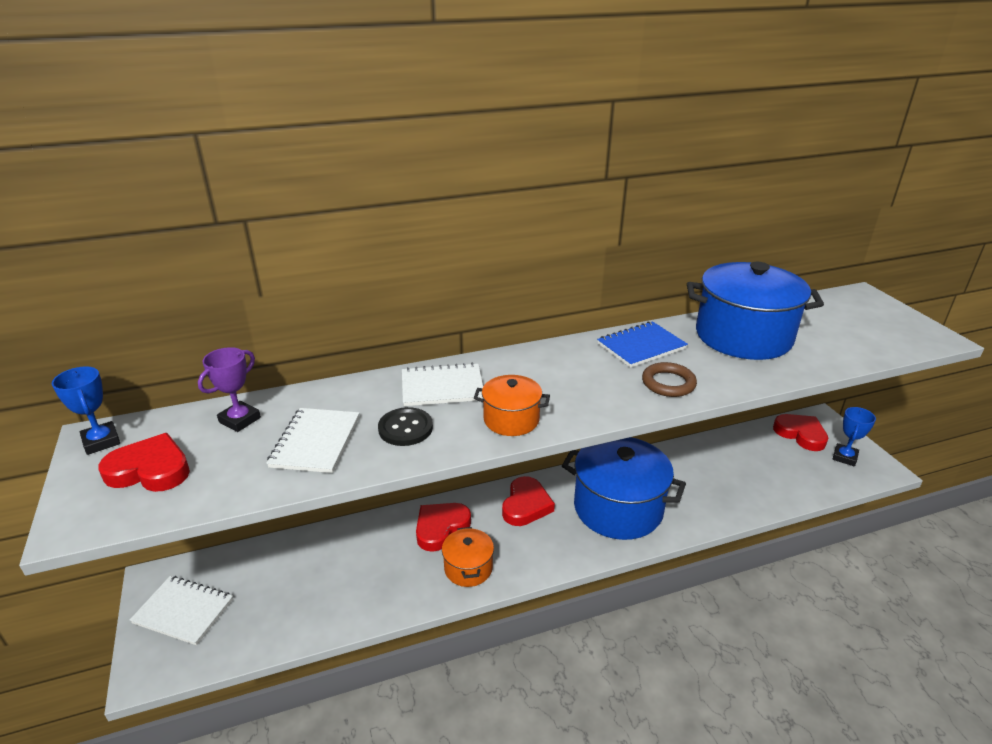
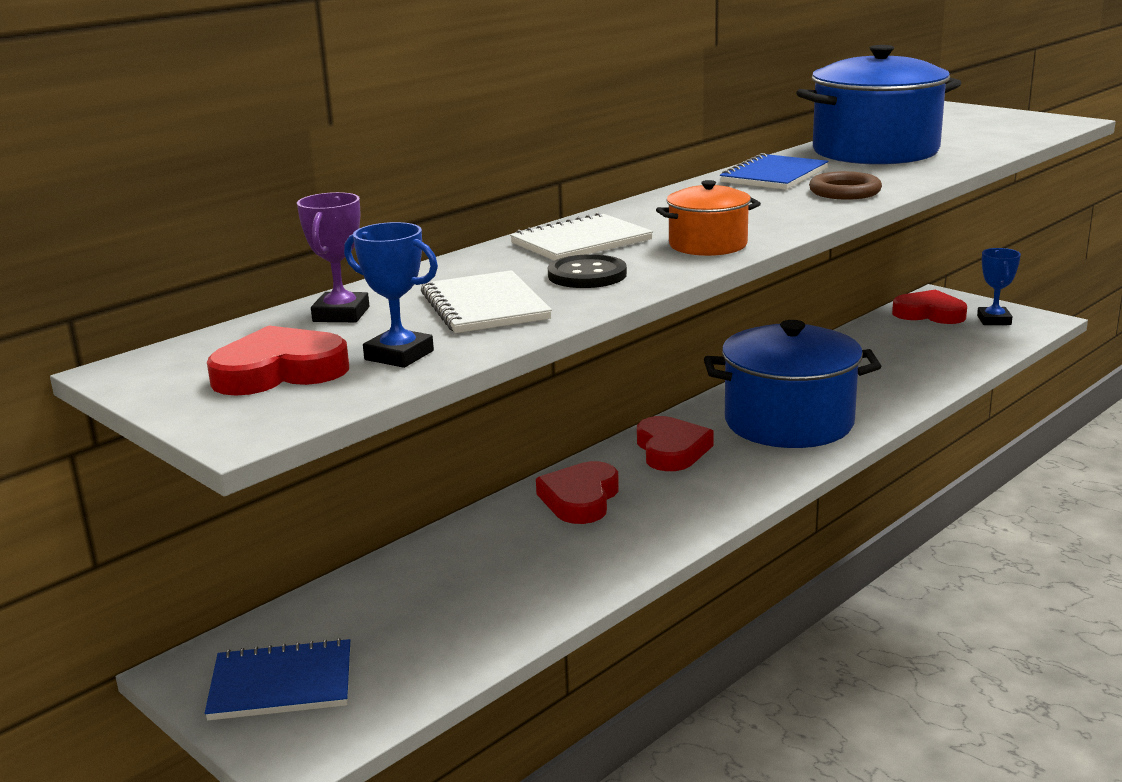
camera: 25 degrees left, 10 degrees down
(101, 441) = (151, 370): blue trophy -> blue trophy (399, 355)
(183, 611) = (281, 683): white notebook -> blue notebook
(468, 568) = (659, 522): orange pot -> none

